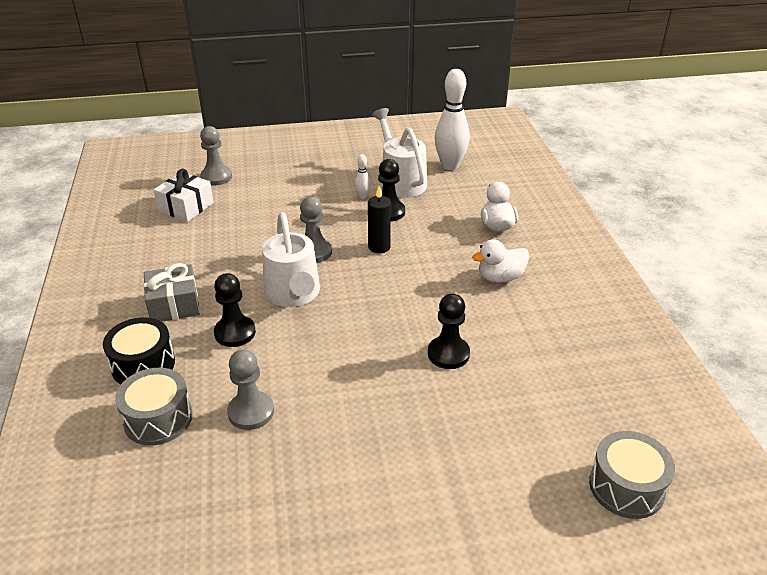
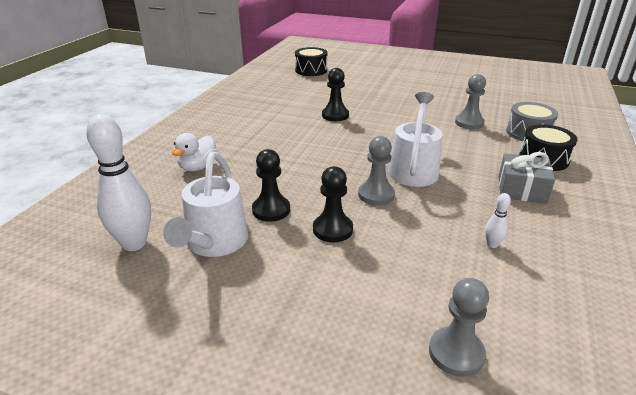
camera: 150 degrees left, 5 degrees down
(186, 207) = (511, 303): white gift -> none
(235, 333) = (470, 158): black pawn -> black pawn (332, 229)
(362, 196) = (277, 238): white bowling pin -> white bowling pin (492, 244)
(379, 247) = (315, 181): black candle -> none
(500, 277) = (252, 137): white duck -> none
(626, 487) = (311, 70): grey drum -> black drum

